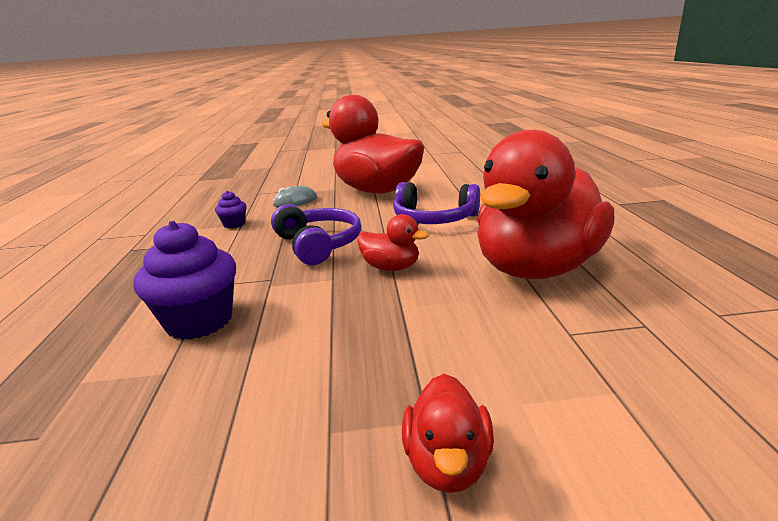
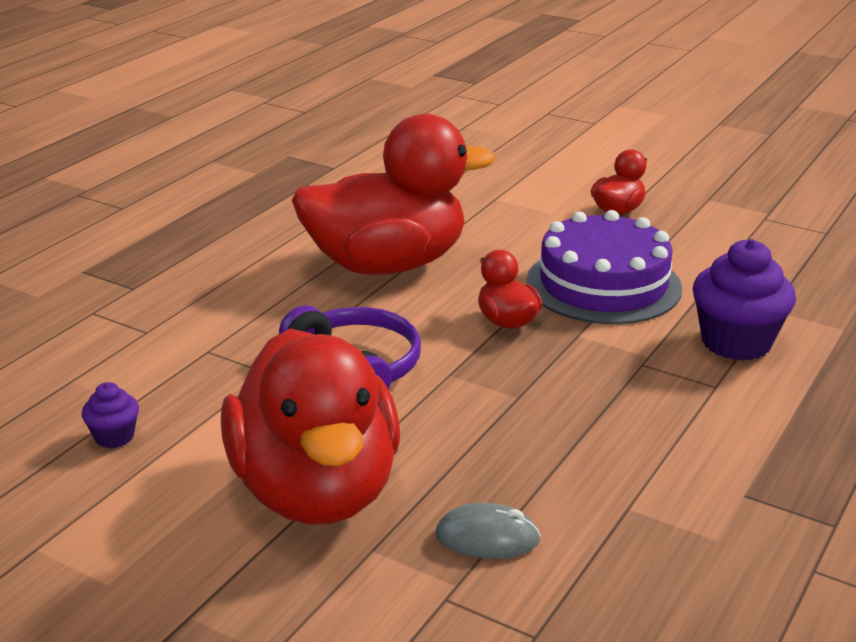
camera: 145 degrees left, 5 degrees up
(234, 224) = (640, 512): purple cupcake -> purple cupcake (114, 437)
(318, 245) = (548, 392): purple headphones -> none
(351, 326) = (603, 284): none -> purple cake

